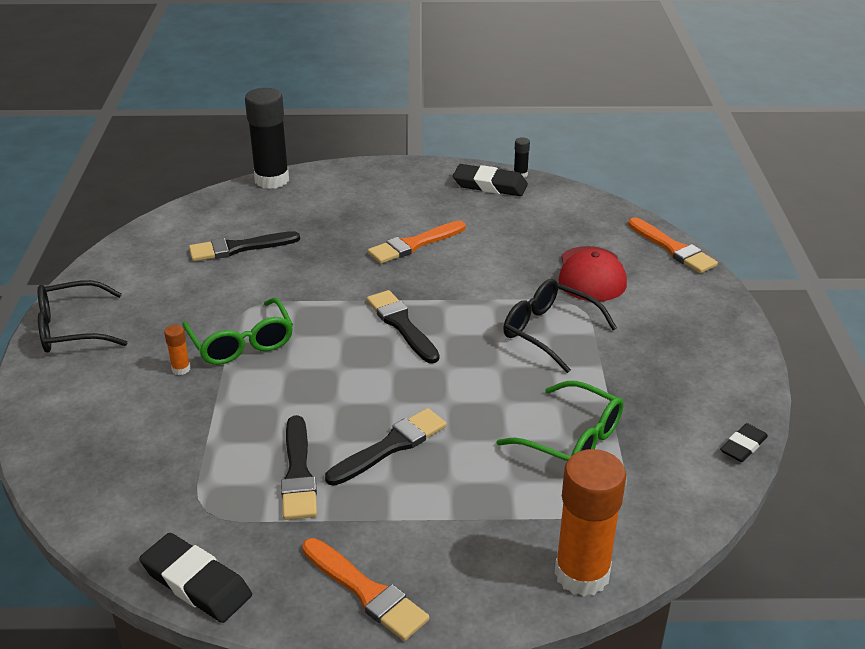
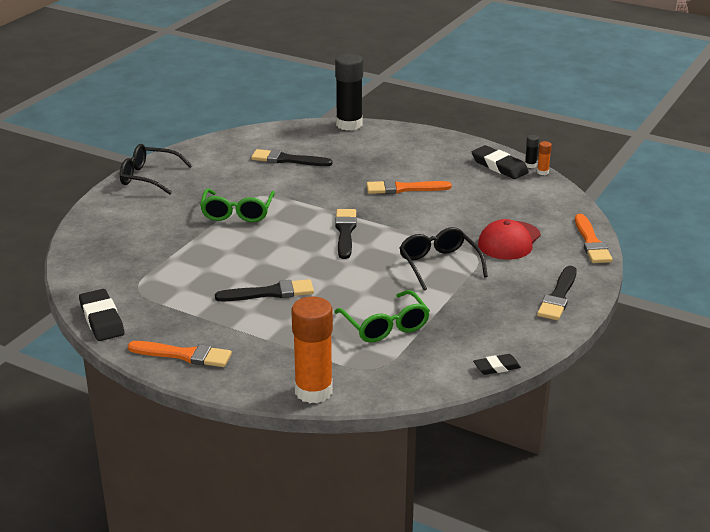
camera: 30 degrees right, 5 degrees down
(181, 369) = (189, 216): orange glue stick -> orange glue stick (542, 172)
(298, 473) = (203, 288): black brush -> black brush (558, 296)
(366, 592) = (184, 355): orange brush -> orange brush turned 60 degrees counterclockwise

